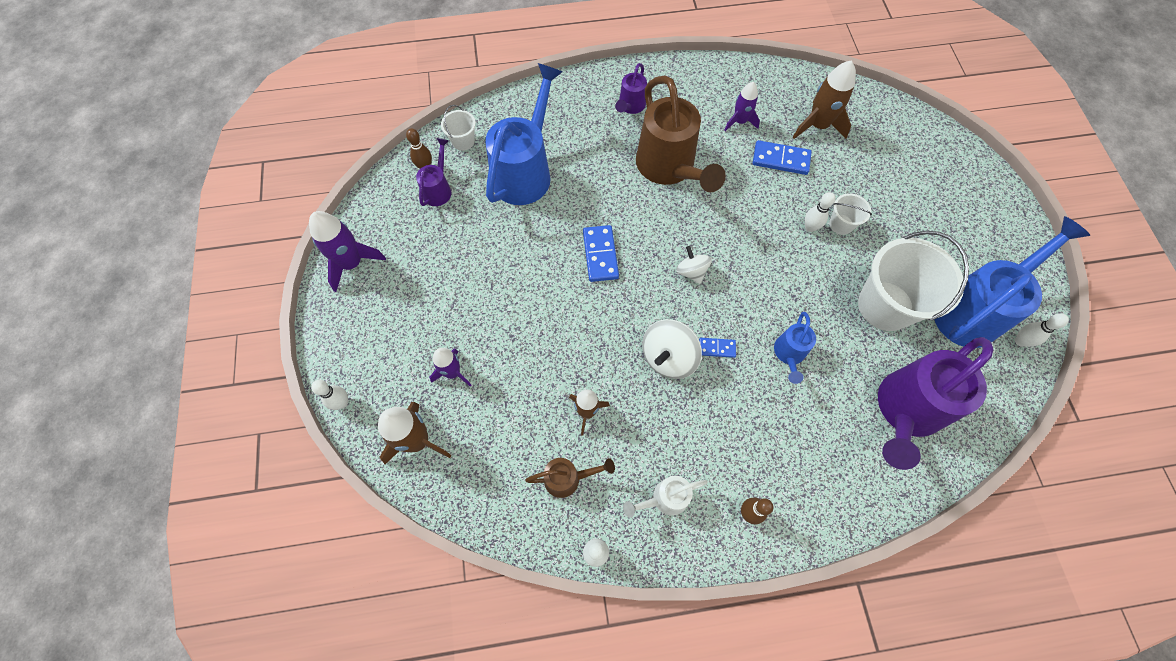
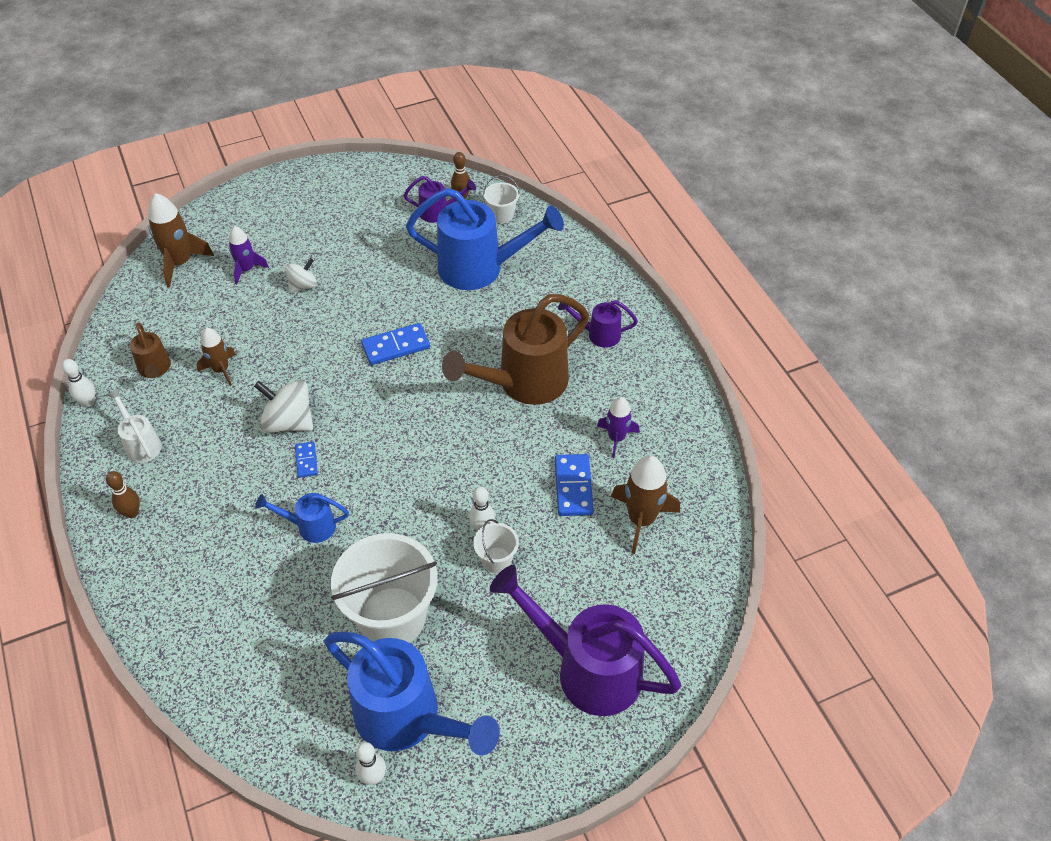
camera: 75 degrees right, 15 degrees down
(342, 403) = (208, 209): white bowling pin -> none
(352, 263) = (343, 178): purple rocket -> none
(691, 271) = (394, 425): white spinning top -> white spinning top (303, 286)
(906, 411) = (259, 648): purple watering can -> purple watering can (588, 669)

